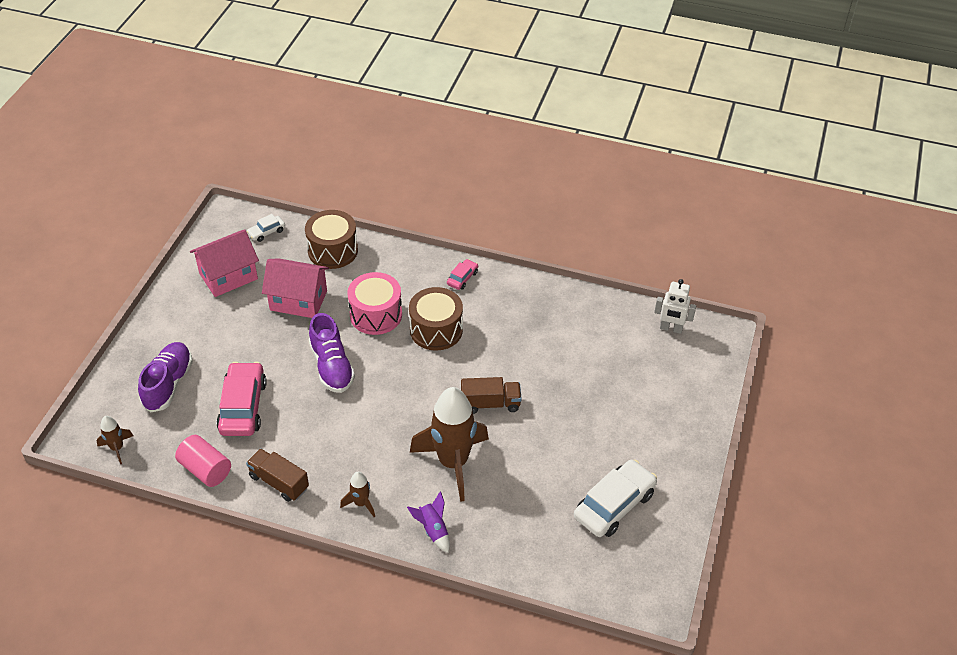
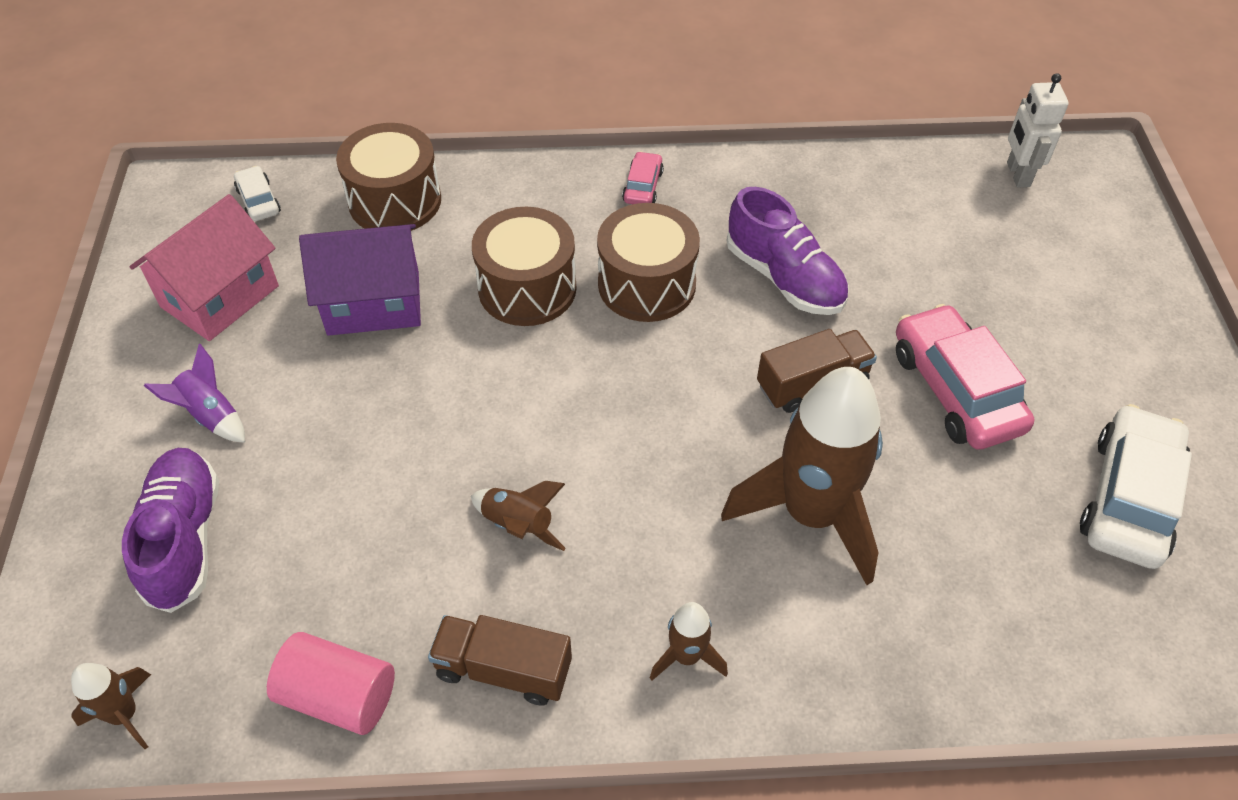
camera: 20 degrees left, 5 degrees up
(243, 406) = (358, 536): pink car -> pink car (955, 390)
(266, 232) = (259, 201): white car -> white car turned 120 degrees clockwise
(298, 300) = (373, 303): pink house -> purple house
(315, 424) = (518, 525): none -> brown rocket
(332, 366) = (494, 404): purple shoe -> purple shoe (784, 278)
(376, 315) = (527, 288): pink drum -> brown drum
(433, 530) = (850, 662): purple rocket -> purple rocket (210, 415)
(671, 328) = (1017, 174): white robot -> white robot turned 90 degrees clockwise

